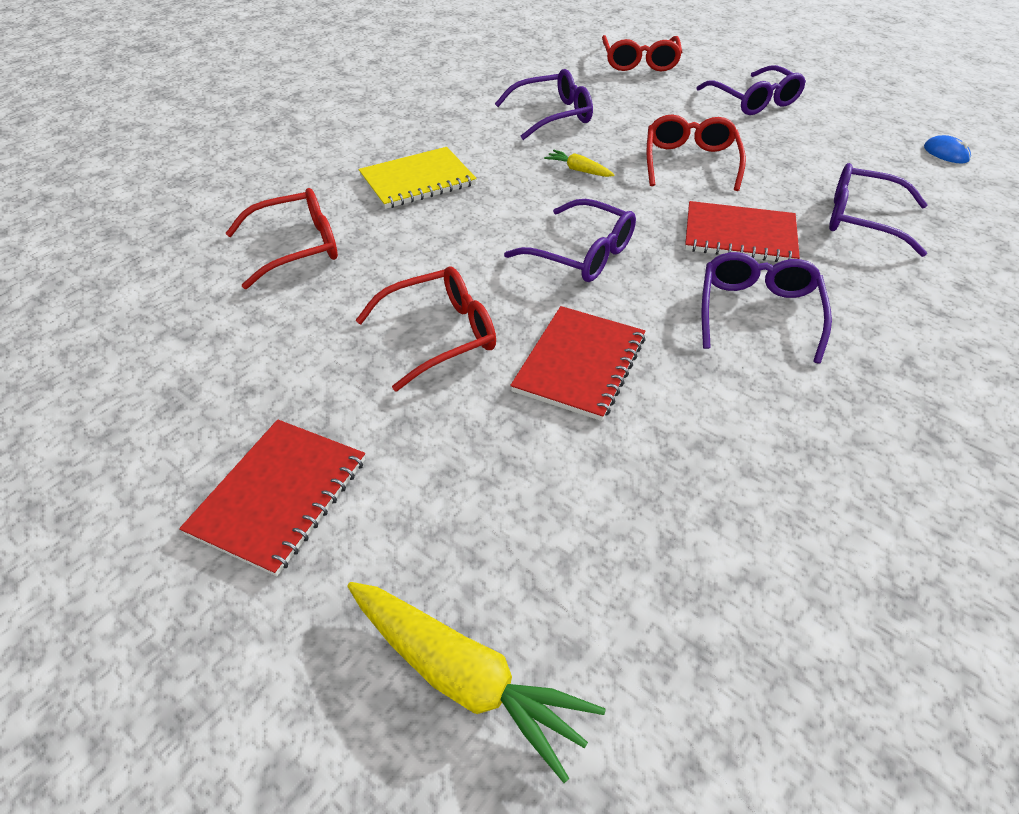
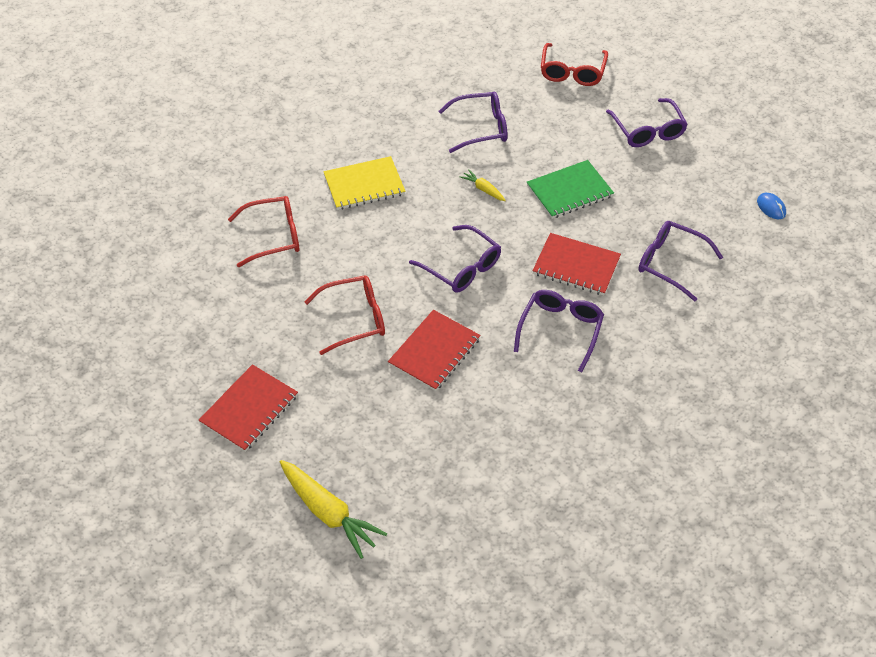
camera: 10 degrees right, 5 degrees up
(690, 161) = (569, 191): red glasses -> green notebook

